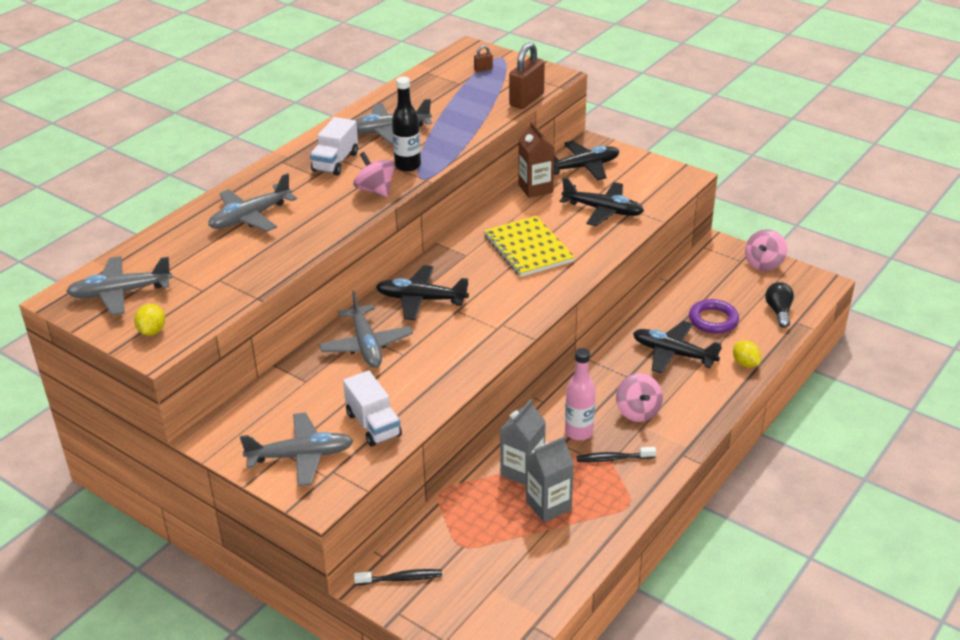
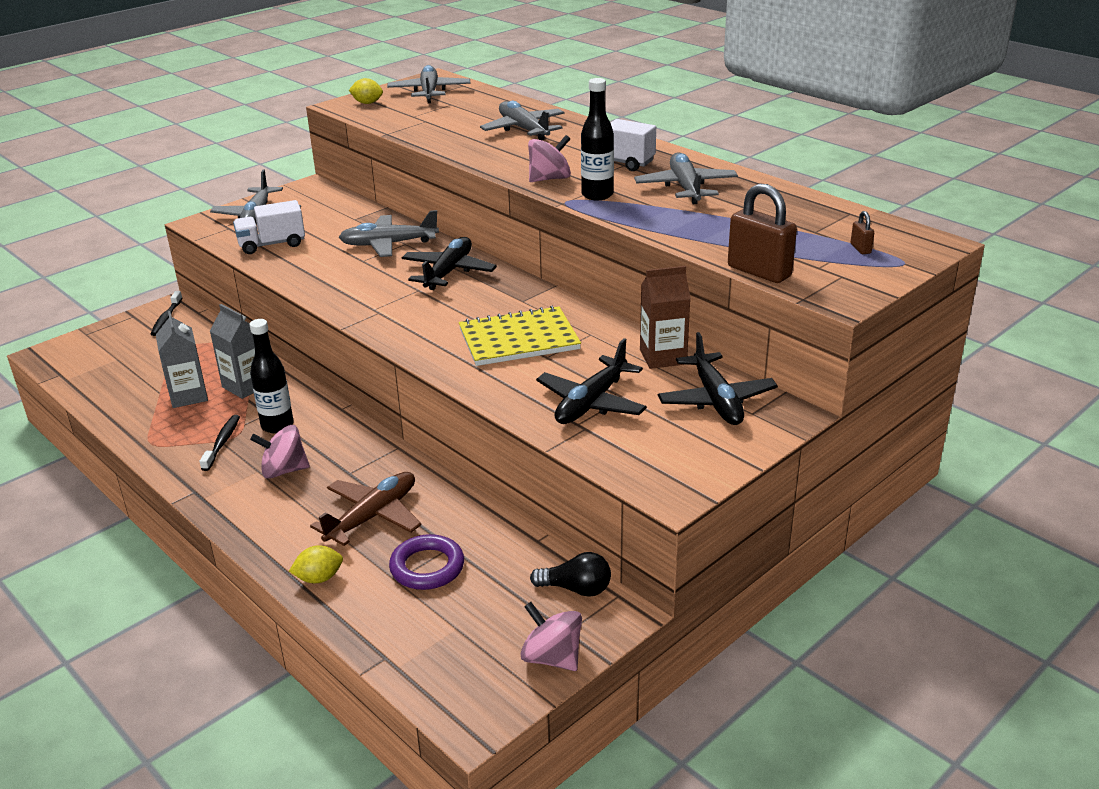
camera: 100 degrees right, 5 degrees down
(579, 432) = (277, 425): pink bottle -> black bottle
(673, 354) = (373, 516): black plane -> brown plane
(779, 311) = (418, 643): black light bulb -> black light bulb (576, 589)

